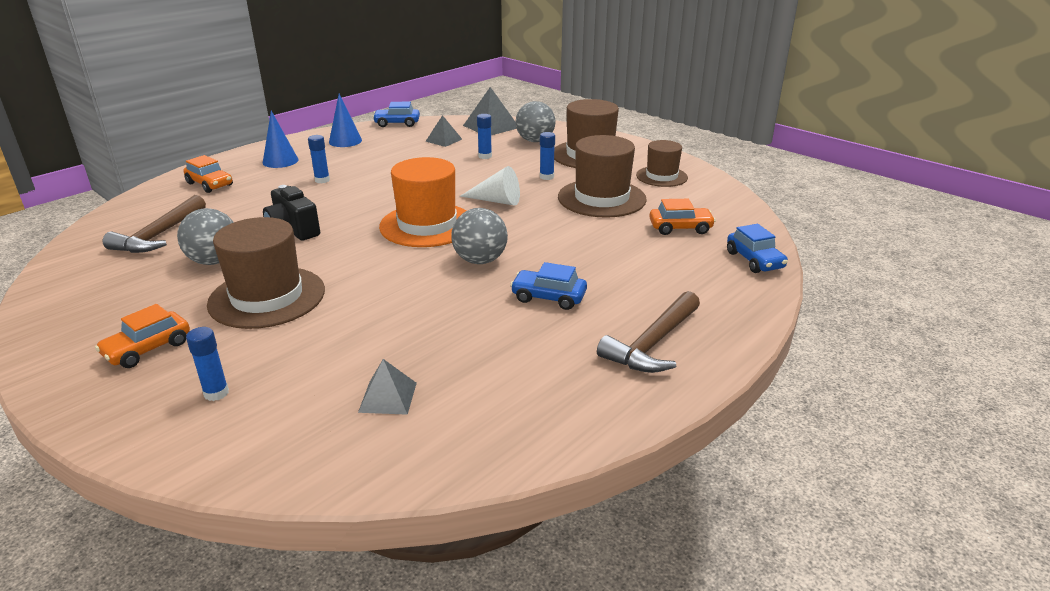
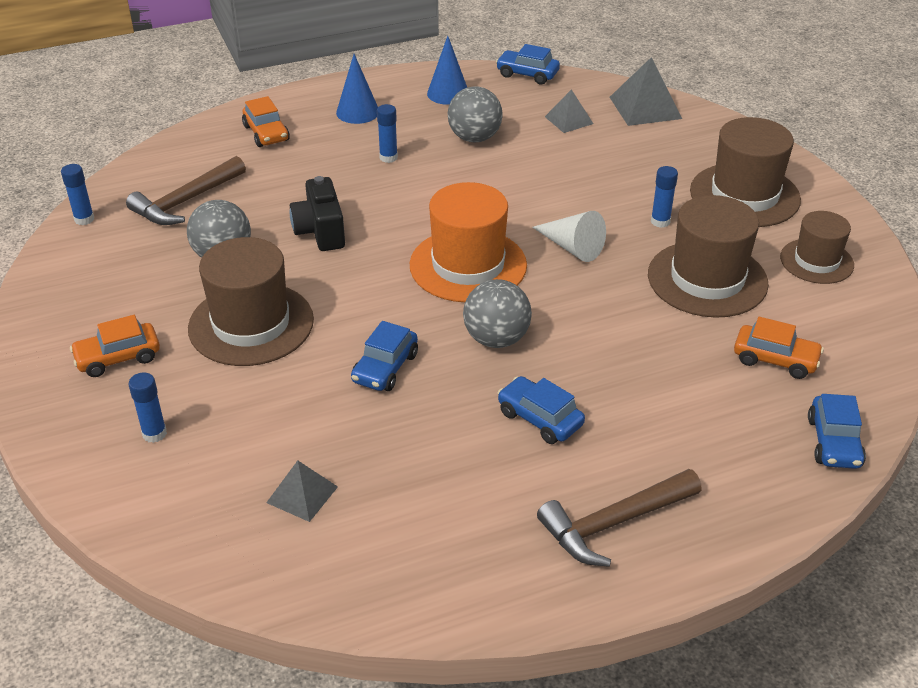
camera: 25 degrees right, 10 degrees up
(404, 297) = (385, 368): none -> blue car
(485, 156) = (604, 163): blue glue stick -> blue glue stick (84, 219)
(535, 141) = (687, 149): grey ball -> grey ball (474, 138)

